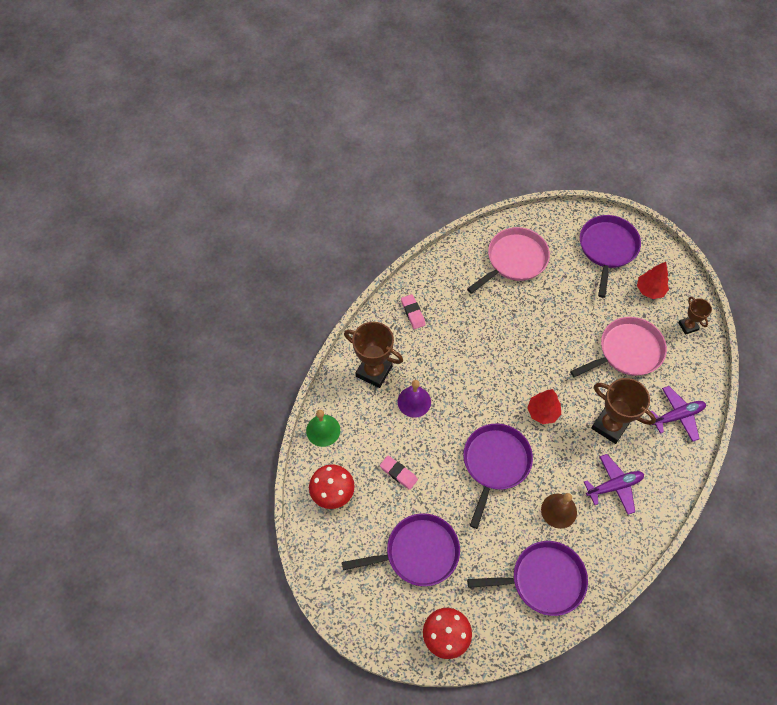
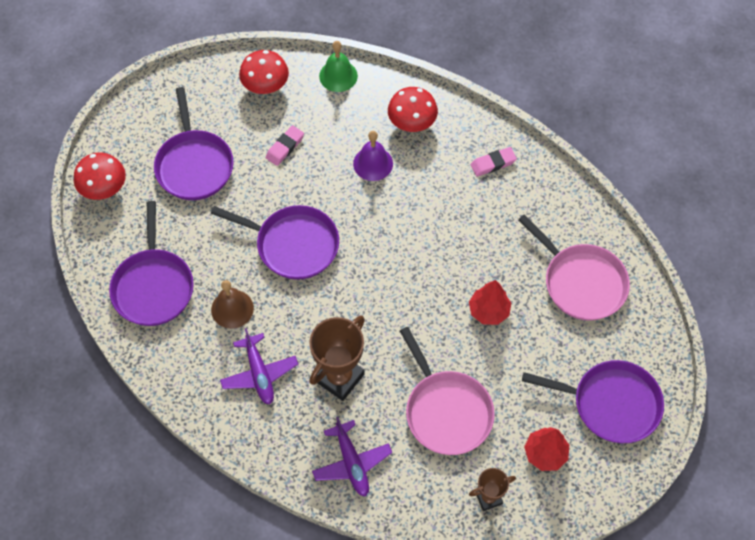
camera: 90 degrees right, 0 degrees up
(374, 371) = (412, 123): brown trophy -> red mushroom
(542, 412) = (358, 301): red tree -> red tree (488, 311)

